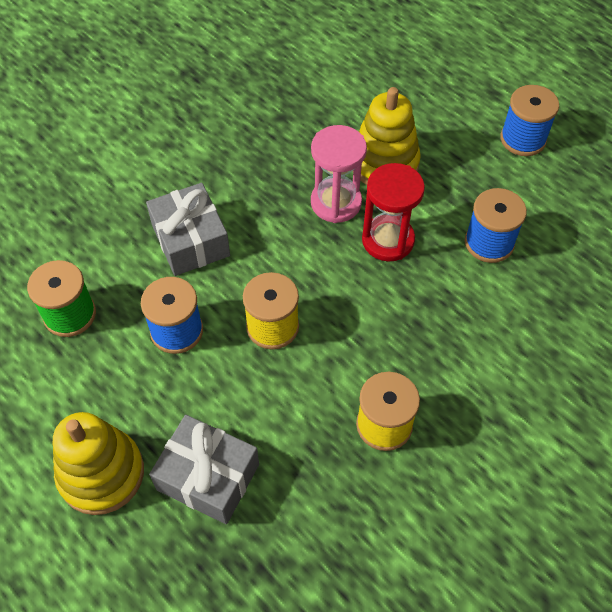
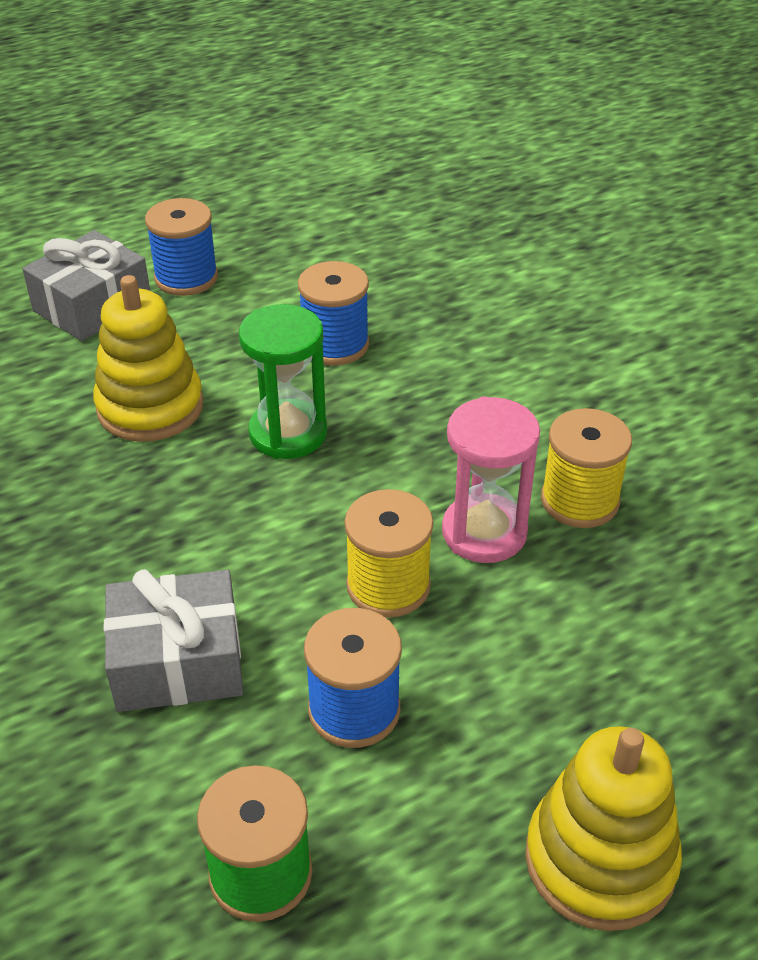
camera: 75 degrees left, 15 degrees down
(208, 477) = (627, 710): grey gift -> grey gift (92, 306)
(336, 202) = (194, 471): pink hourglass -> pink hourglass (484, 532)
(388, 240) = (288, 433): red hourglass -> green hourglass

